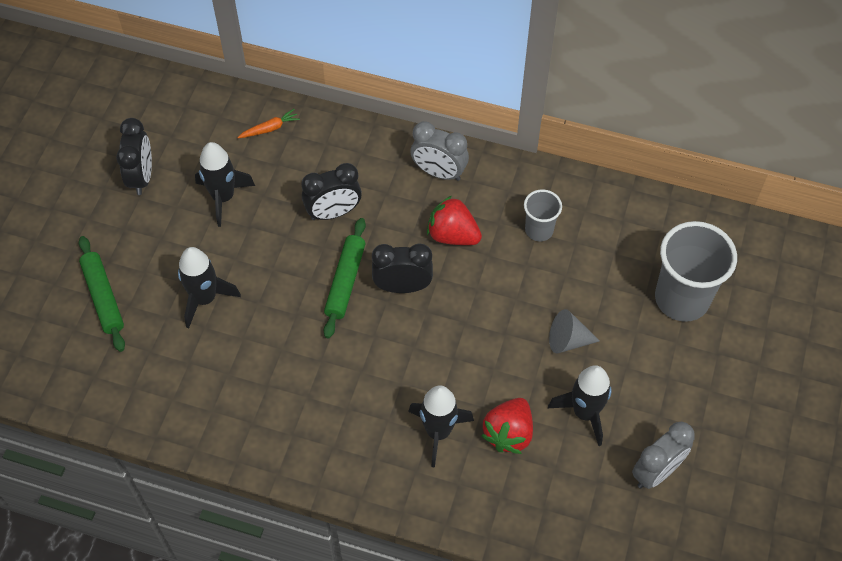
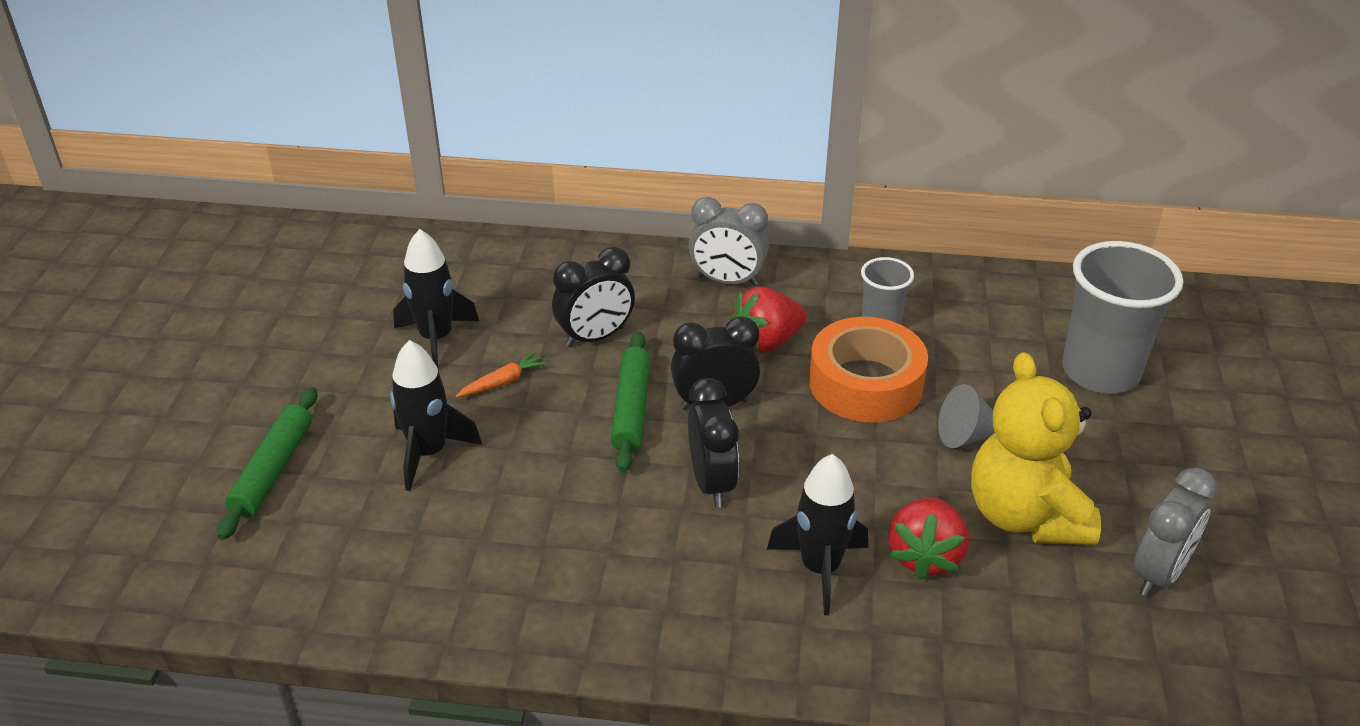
camera: 10 degrees left, 20 degrees down
(103, 297) = (273, 470): green rolling pin -> green rolling pin turned 45 degrees clockwise
(141, 177) = (315, 330): black clock -> black clock (712, 483)
(270, 128) = (487, 262): orange carrot -> orange carrot (503, 382)
(452, 235) = (766, 342): red strawberry -> red strawberry turned 45 degrees counterclockwise
(512, 284) = (865, 383): none -> orange tape
(585, 412) = (1025, 516): black rocket -> yellow teddy bear

